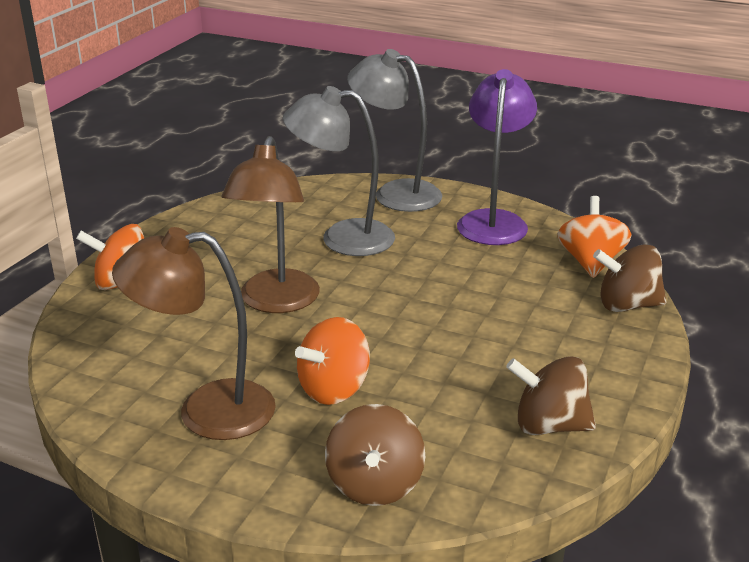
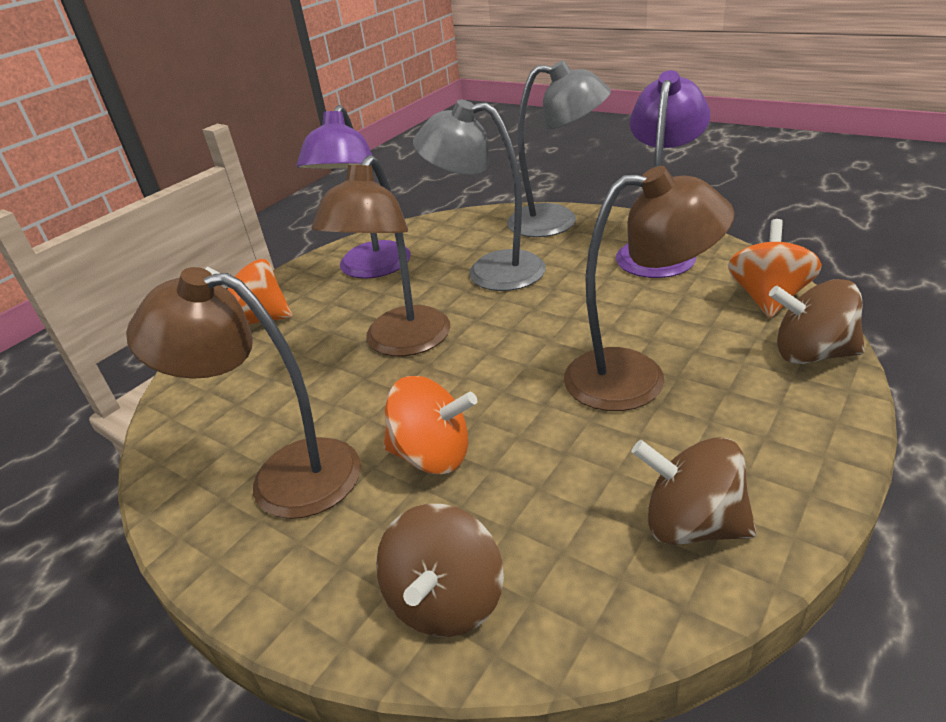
camera: 15 degrees right, 5 degrees up
(222, 236) = (370, 269): none -> purple lamp
(334, 389) = (433, 455): orange spinning top -> orange spinning top turned 135 degrees counterclockwise
(395, 193) = (557, 222): grey lamp -> grey lamp turned 150 degrees clockwise
(491, 326) = (636, 378): none -> brown lamp

